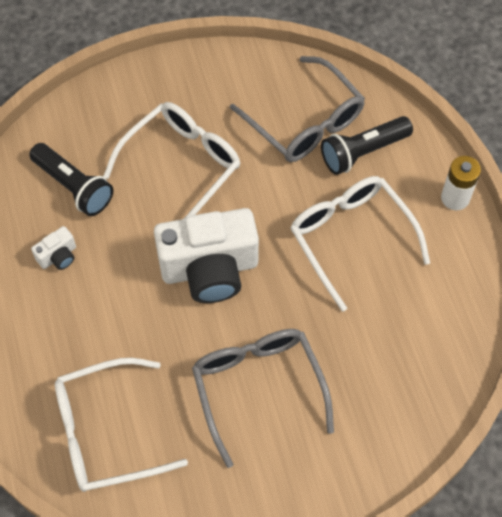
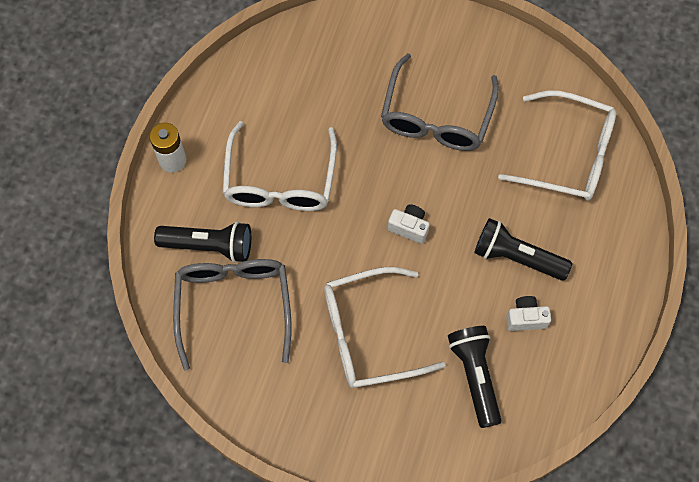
camera: 145 degrees left, 5 degrees up
(97, 302) = (516, 257): none -> black flashlight
(210, 269) = (409, 227): white camera -> white camera, size x0.42

